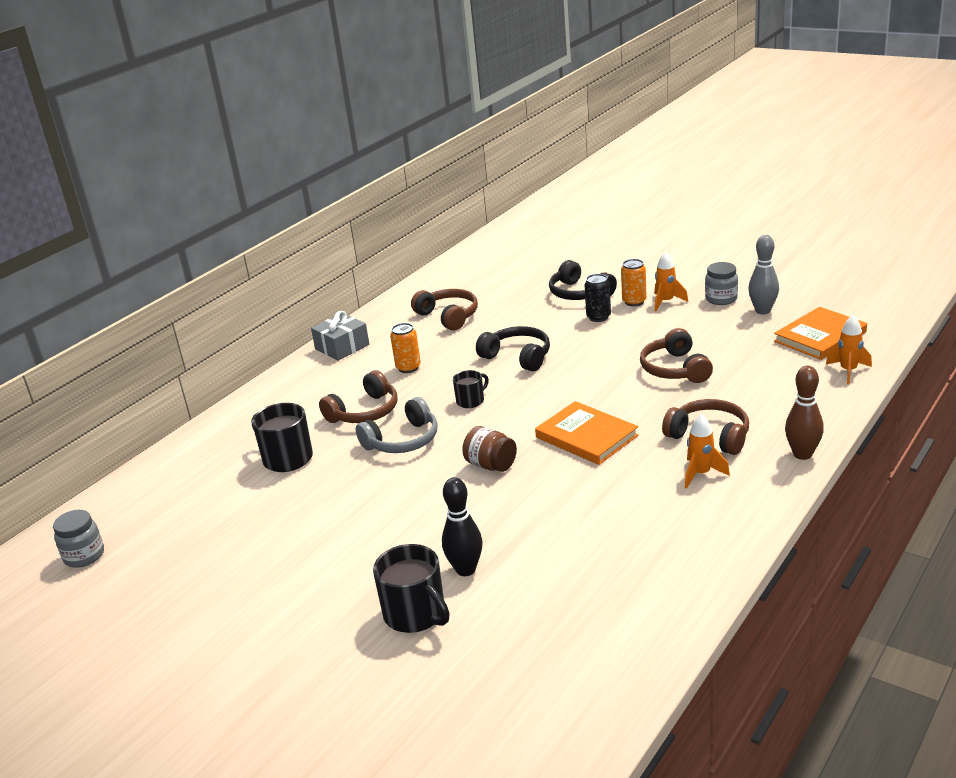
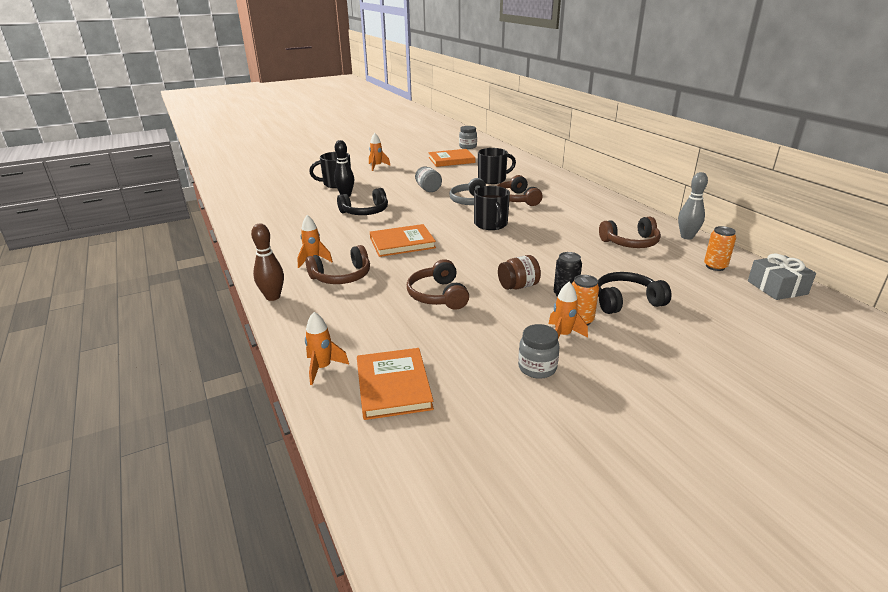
camera: 115 degrees right, 0 degrees up
(192, 540) = (451, 160): none -> orange book
(279, 616) = (377, 166): none -> orange rocket
(342, 347) = (613, 206): grey gift -> grey gift (777, 287)
(373, 499) = (428, 189): none -> grey jar
(408, 368) = (559, 217): orange can -> orange can (715, 266)
(471, 401) = (491, 224): black mug -> black mug, size x1.71
(491, 465) = (415, 215): brown jar -> brown jar (518, 286)
(518, 357) = (532, 249): black headphones -> black headphones (365, 212)
(675, 369) = (438, 295): brown headphones -> brown headphones turned 120 degrees counterclockwise
(763, 311) = (483, 380): grey bowling pin -> grey bowling pin (687, 237)

